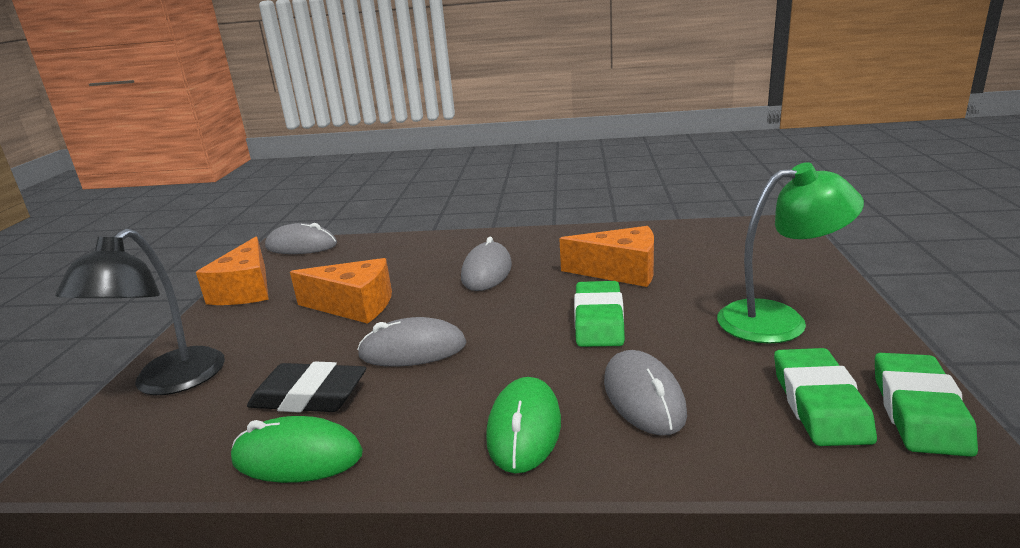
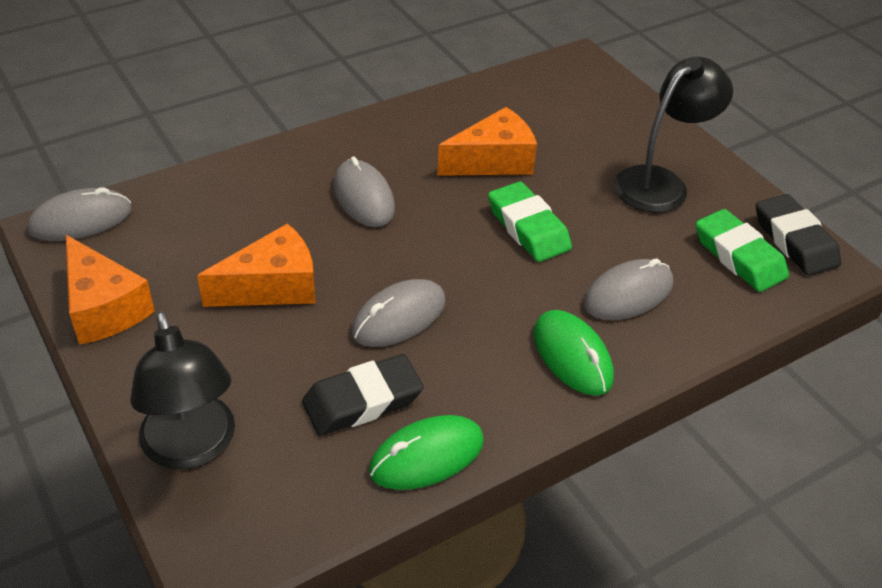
camera: 40 degrees left, 20 degrees up
(643, 397) = (628, 294): grey mouse -> grey mouse turned 75 degrees counterclockwise
(779, 320) = (660, 183): green lamp -> black lamp
(919, 411) = (794, 241): green eraser -> black eraser

